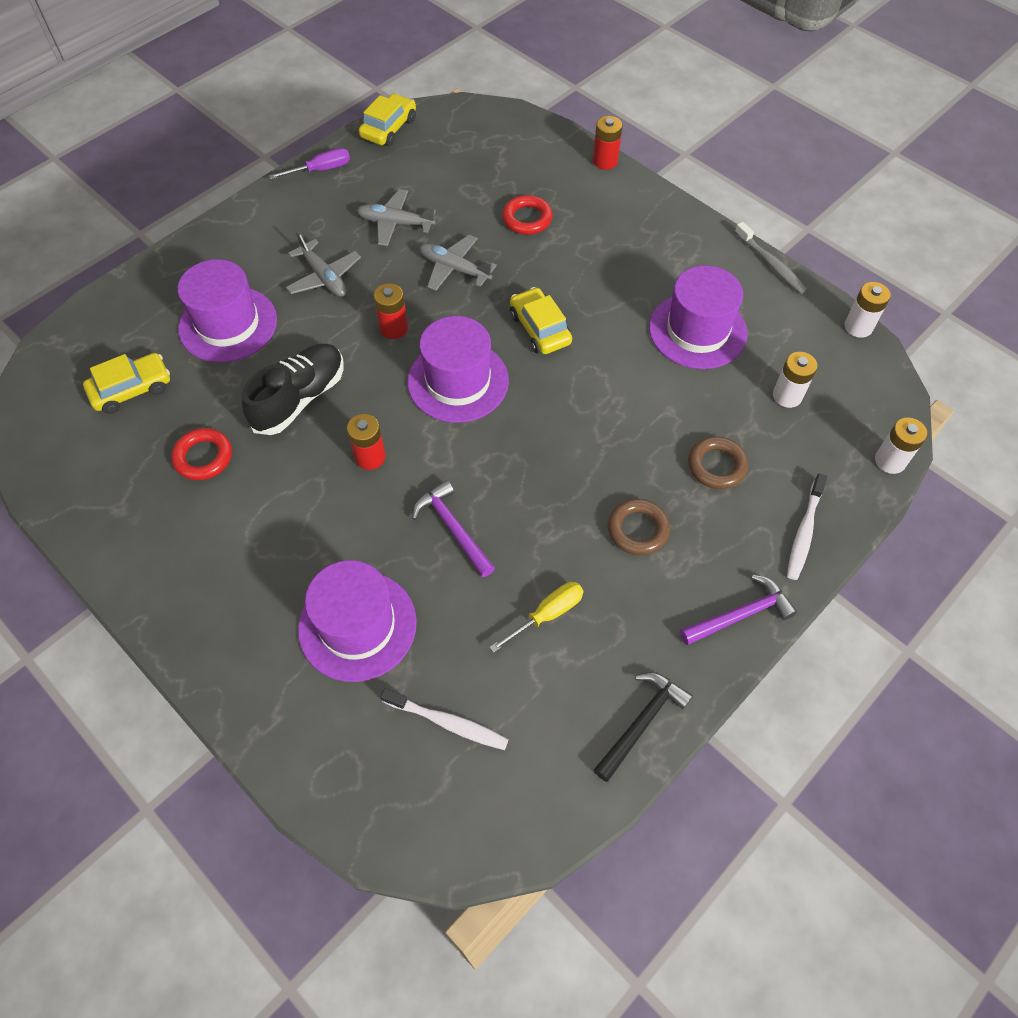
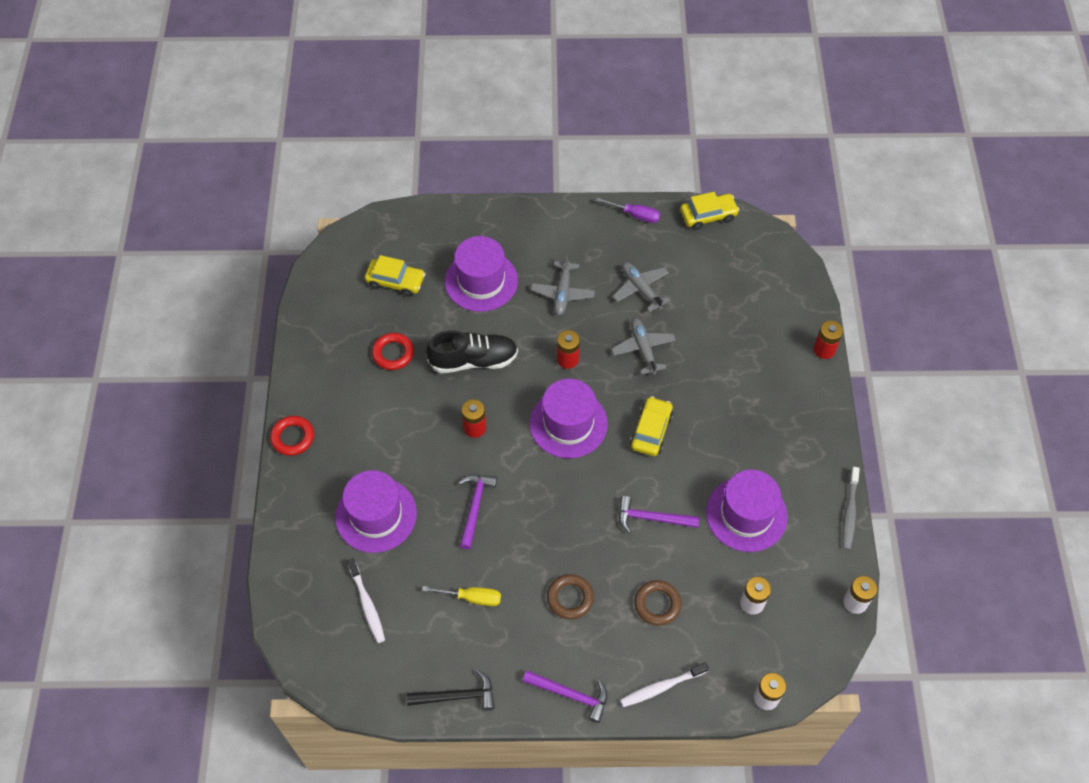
camera: 45 degrees right, 0 degrees up
(527, 219) = (725, 350): red ring -> red ring (292, 437)
(626, 399) = (652, 518): none -> purple hammer

